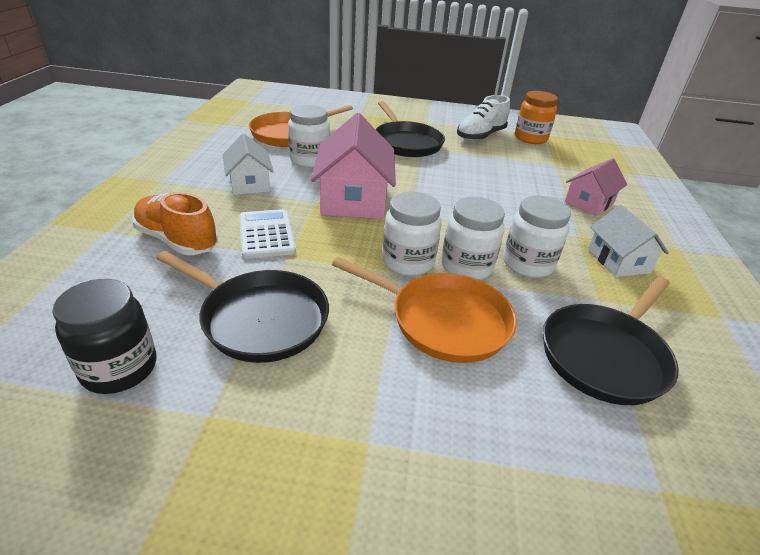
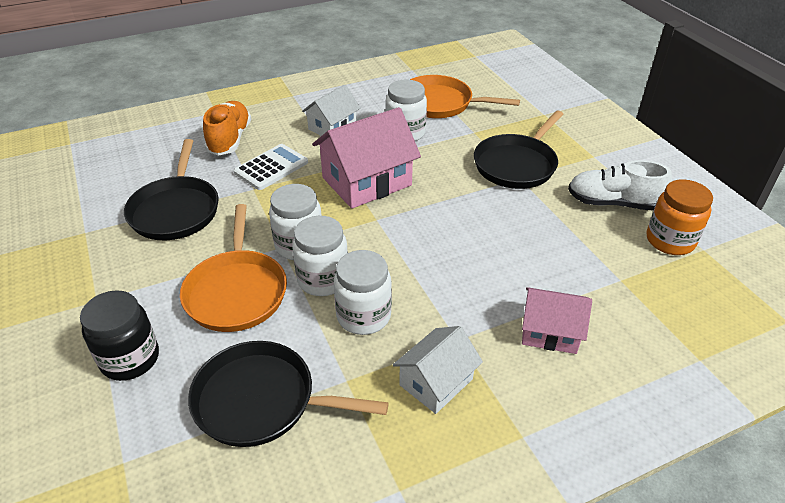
camera: 60 degrees right, 5 degrees up
(119, 368) = (101, 186): black jar -> black jar (130, 359)

